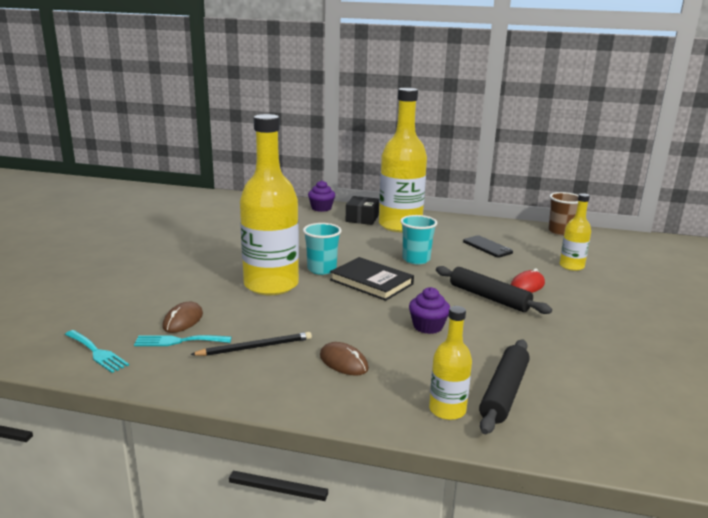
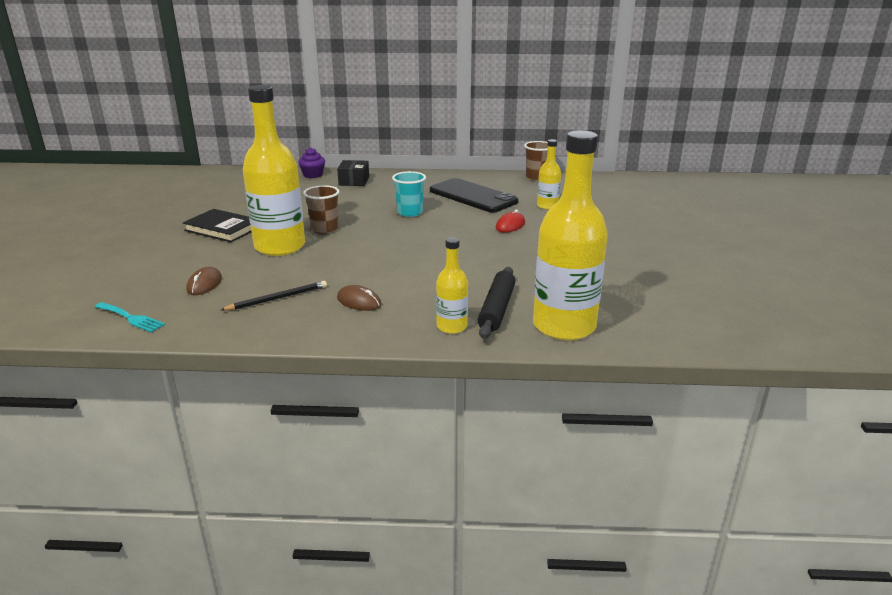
camera: 10 degrees left, 5 degrees up
(178, 341) = (205, 301): turquoise fork -> none
(322, 269) = (324, 229): turquoise cup -> brown cup
(371, 282) = (372, 235): black book -> black book (222, 229)
(400, 225) = (391, 184): yellow bottle -> yellow bottle (564, 326)
(428, 326) = (427, 266): purple cupcake -> none
(487, 247) = (473, 196): black phone -> black phone, size x1.96
(489, 297) = (478, 238): black rolling pin -> none

